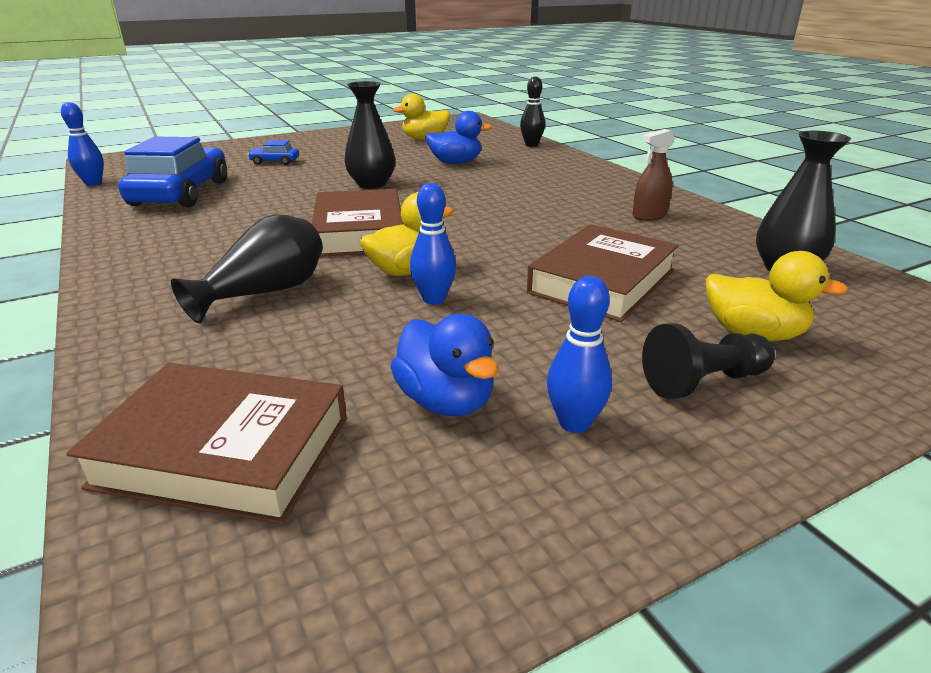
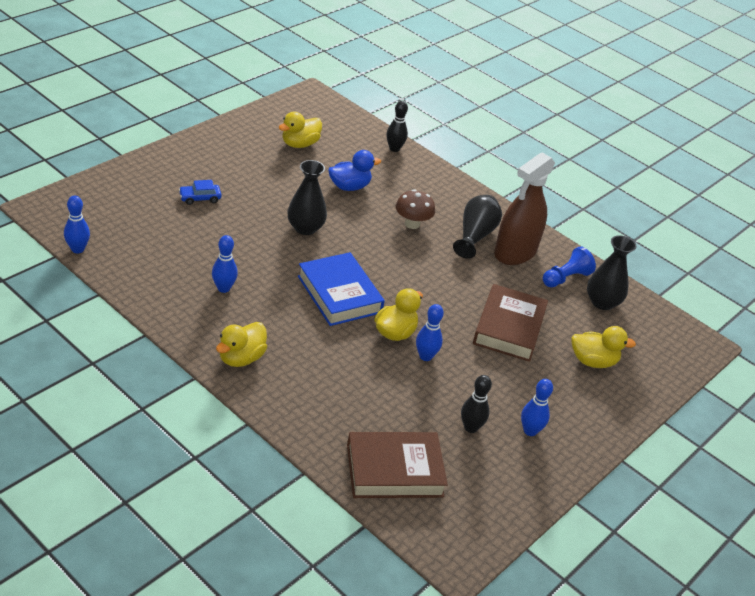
camera: 25 degrees left, 10 degrees up
(148, 275) = (241, 358): none -> yellow duck
(181, 193) = (167, 257): blue car -> none
(213, 217) = (223, 288): none -> blue bowling pin
(265, 293) = (327, 364): black vase -> black vase (475, 236)
(359, 232) = (339, 294): brown book -> blue book
(446, 401) = (470, 427): blue duck -> black bowling pin
(513, 188) = (412, 224): none -> brown mushroom
(649, 216) = (515, 252): brown spray bottle -> brown spray bottle, size x2.03
(703, 382) = (576, 398): black pawn -> none
(724, 241) = (565, 278): none -> blue pawn

